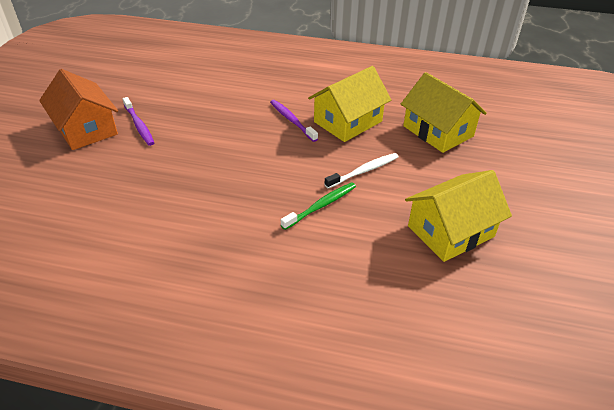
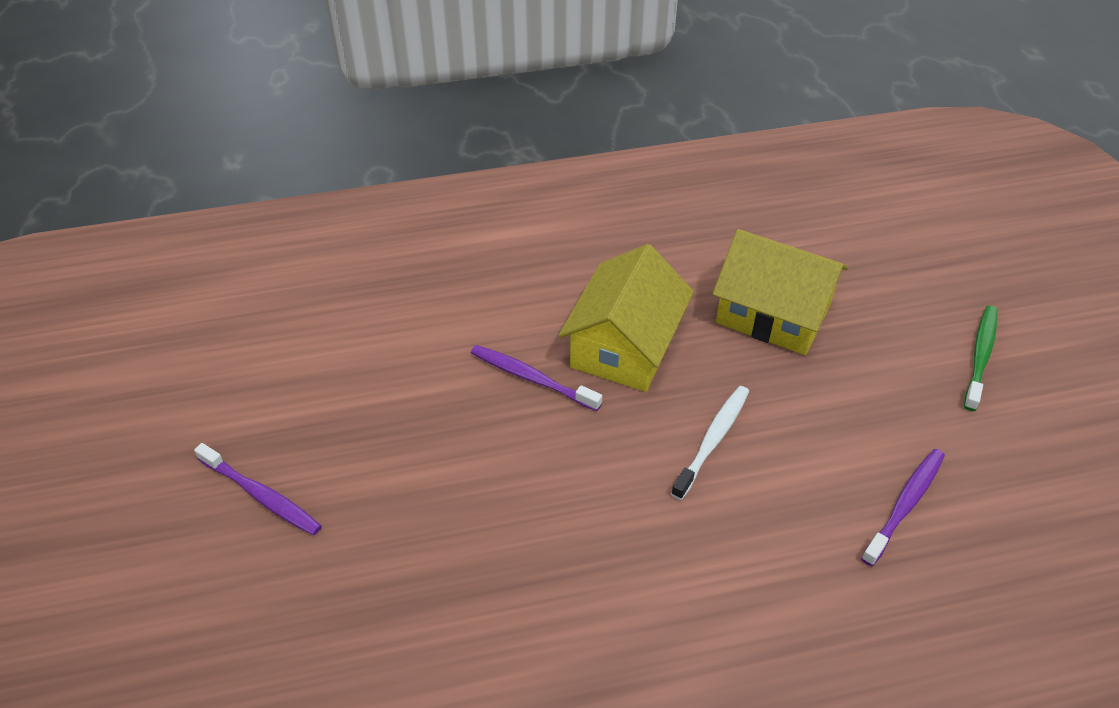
camera: 25 degrees left, 5 degrees up
(86, 129) = (159, 545): orange house -> none
(321, 206) = (692, 539): green toothbrush -> green toothbrush (980, 356)
(450, 231) = (905, 505): yellow house -> purple toothbrush

